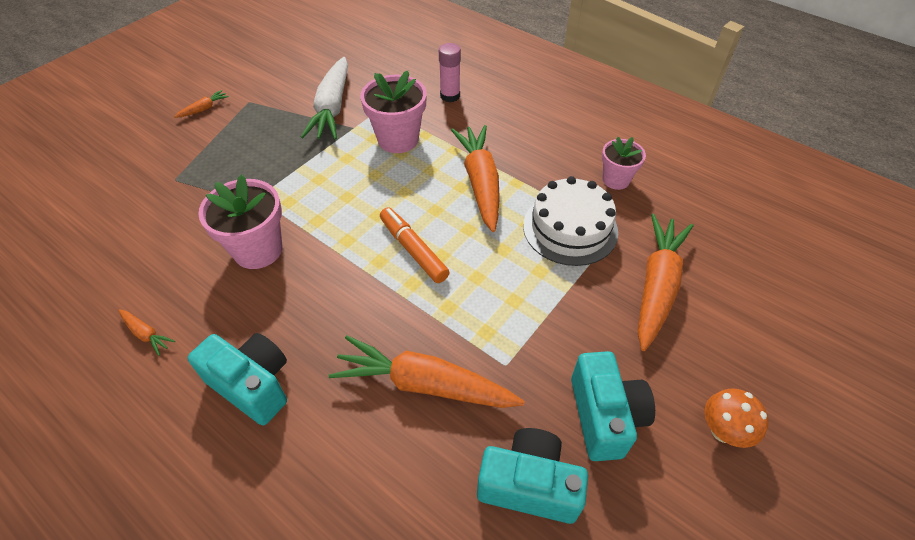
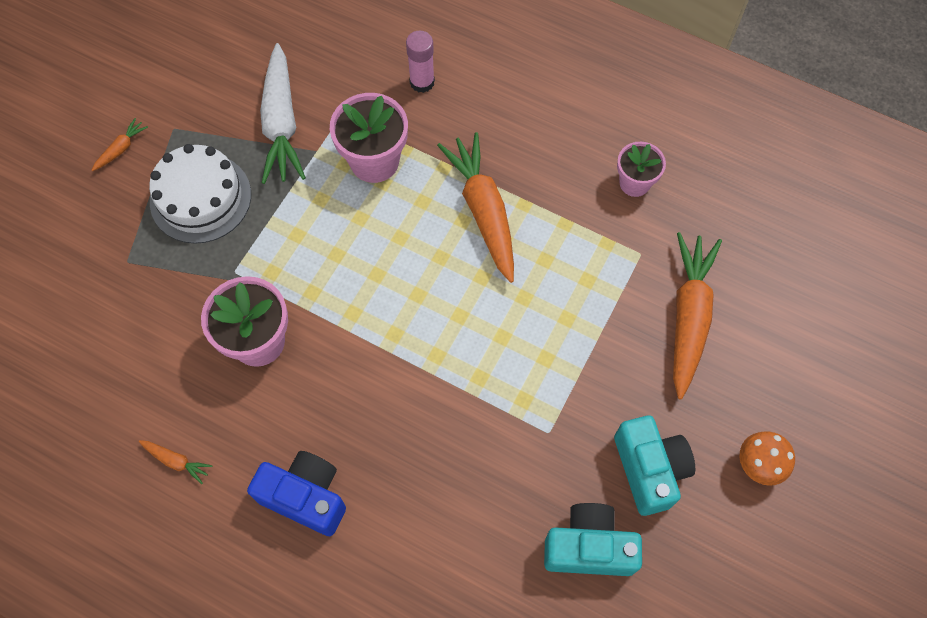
camera: 10 degrees left, 15 degrees up
(252, 385) = (305, 497): turquoise camera -> blue camera
(413, 250) = (428, 314): orange marker -> none
(424, 384) = (474, 467): orange carrot -> none
(570, 228) = (591, 258): white cake -> white cake (200, 198)

